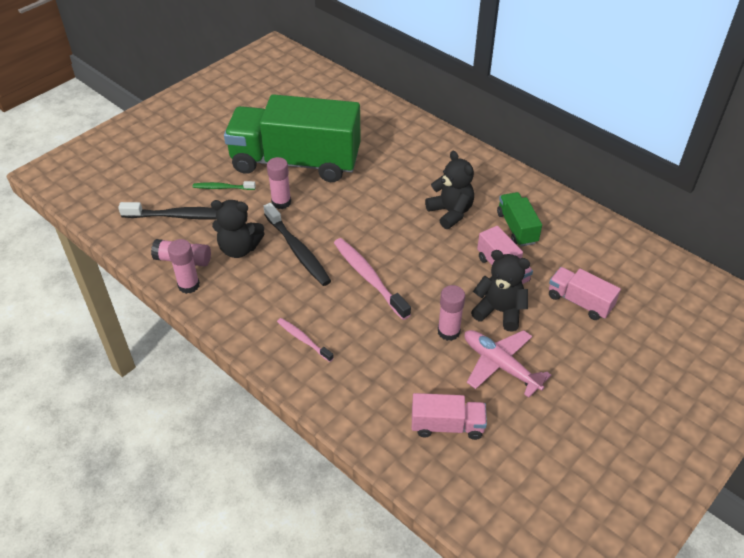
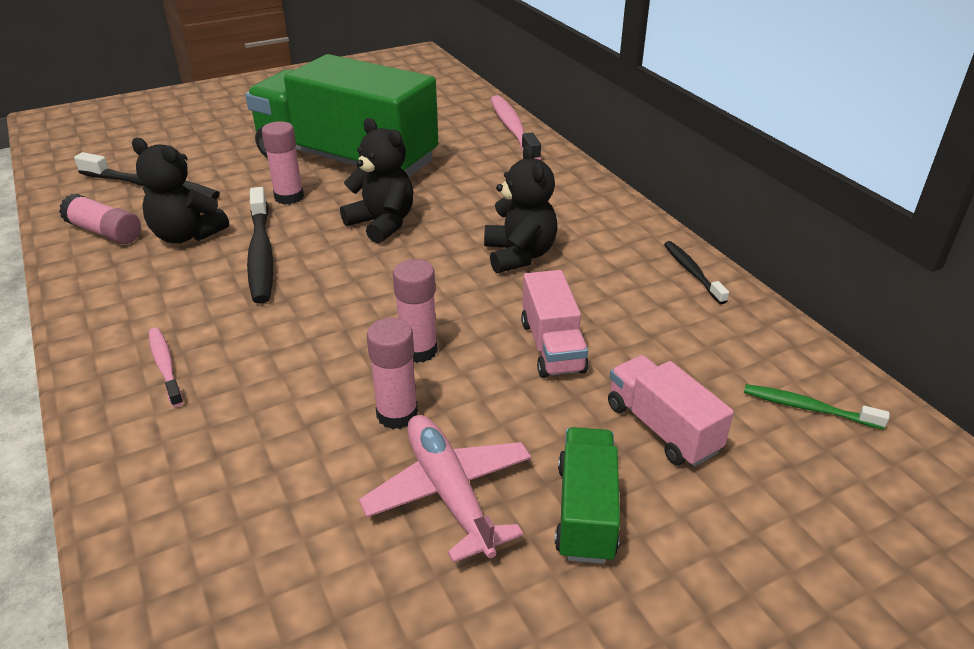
camera: 20 degrees right, 10 degrees down
(189, 285) = (81, 261): pink glue stick -> pink glue stick (418, 350)
(222, 188) = (230, 168): green toothbrush -> green toothbrush (808, 408)
(369, 278) = (331, 309): pink toothbrush -> pink toothbrush (512, 129)
(447, 425) = (278, 569): pink truck -> none
(499, 311) = (506, 406): black teddy bear -> black teddy bear (382, 223)
(516, 228) = (613, 296): green truck -> green truck (585, 511)
(550, 200) = (692, 272): none -> black toothbrush

